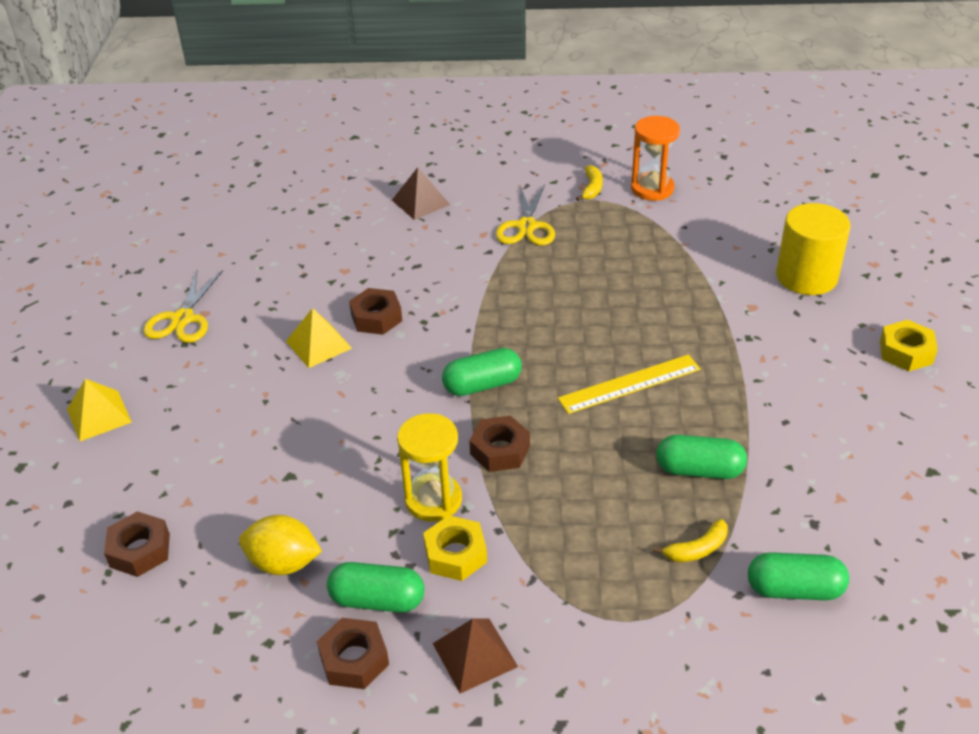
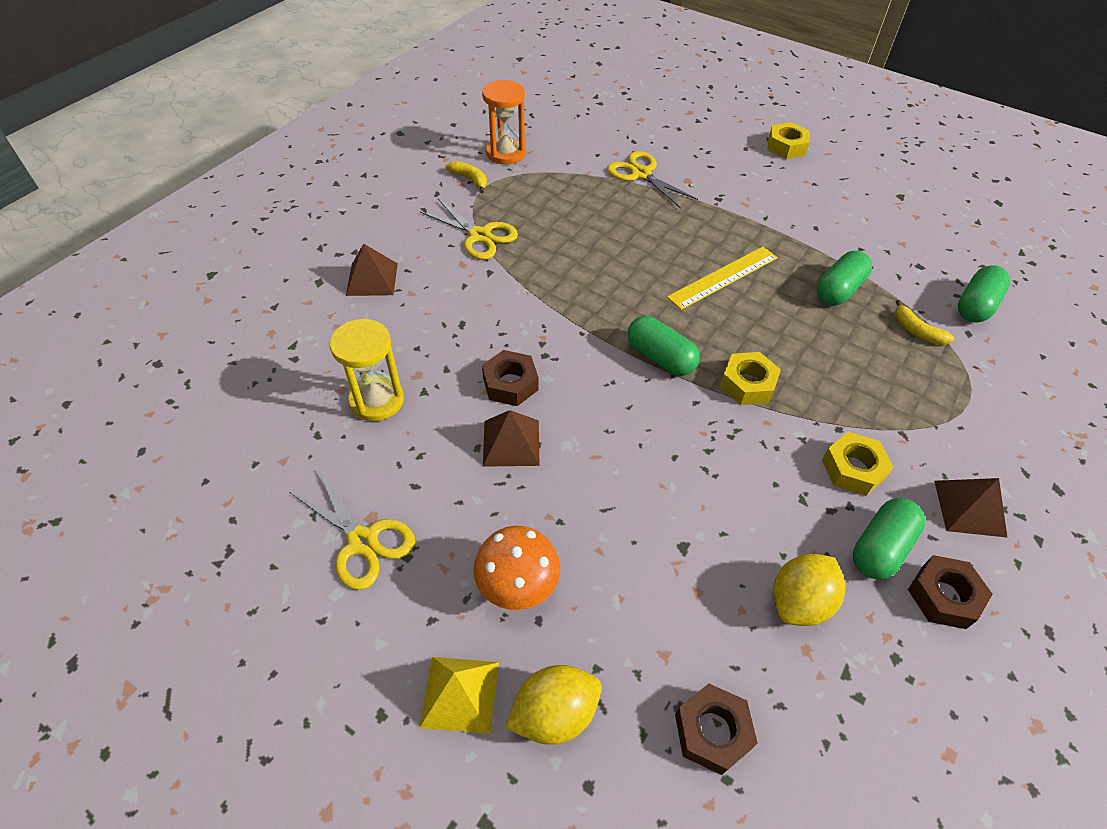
camera: 60 degrees left, 10 degrees up
(109, 464) = (554, 713): none -> yellow lemon
(195, 404) = (517, 586): none -> orange mushroom
(318, 344) = (511, 442): yellow pyramid -> brown pyramid
(433, 500) = (780, 454): yellow hourglass -> yellow hourglass (376, 400)
(482, 385) = (660, 357): green capsule -> green capsule turned 60 degrees counterclockwise
(500, 450) = (747, 384): brown nut -> yellow nut
(629, 384) = (723, 277): yellow ruler -> yellow ruler turned 45 degrees clockwise
(697, 549) = (916, 331): yellow banana -> yellow banana turned 135 degrees clockwise
(723, 275) = (641, 174): none -> yellow scissors
(806, 276) = (677, 143): yellow cylinder -> none

